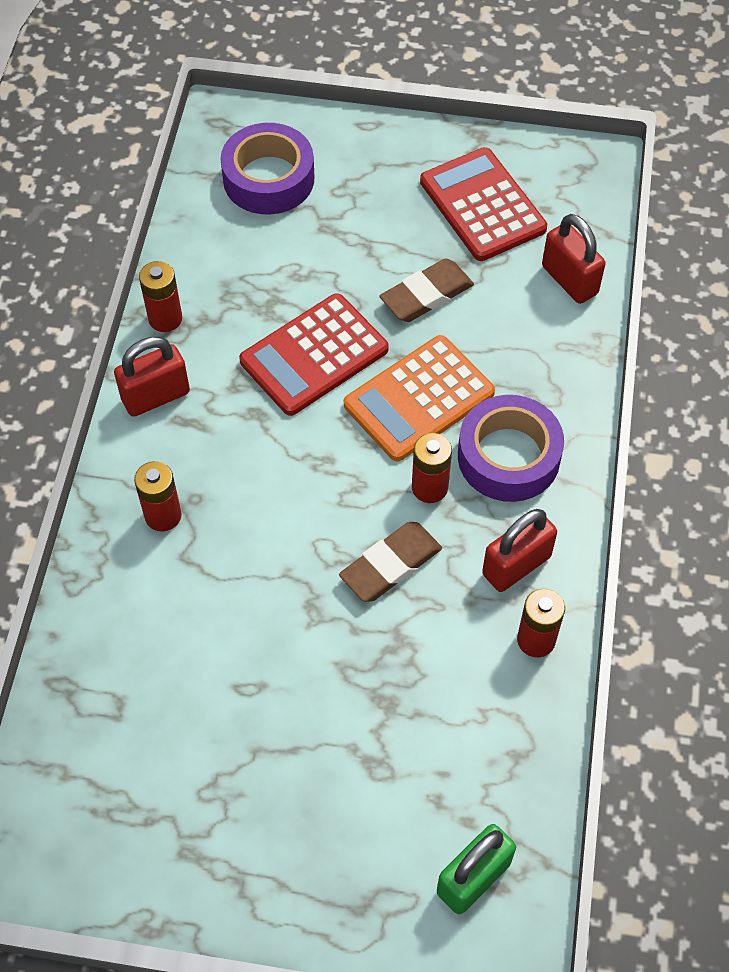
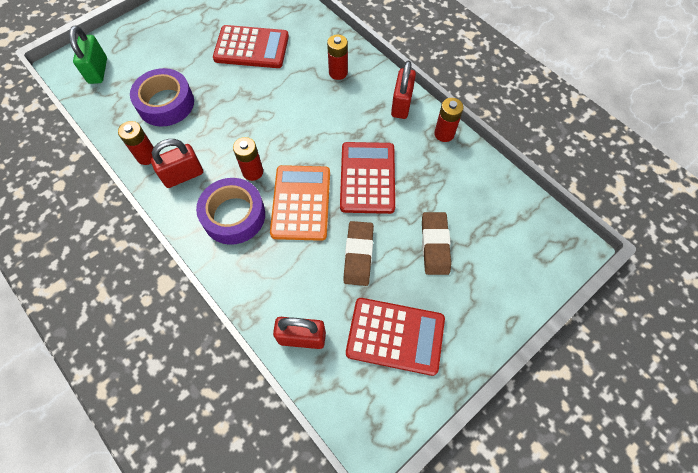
camera: 130 degrees right, 5 degrees up
(216, 679) = (251, 47): none -> red calculator
(268, 179) = (505, 238): purple tape -> purple tape (166, 103)
(391, 565) = (234, 131): brown eraser -> brown eraser (435, 245)
(516, 565) = (183, 175): red padlock -> red padlock turned 60 degrees clockwise

